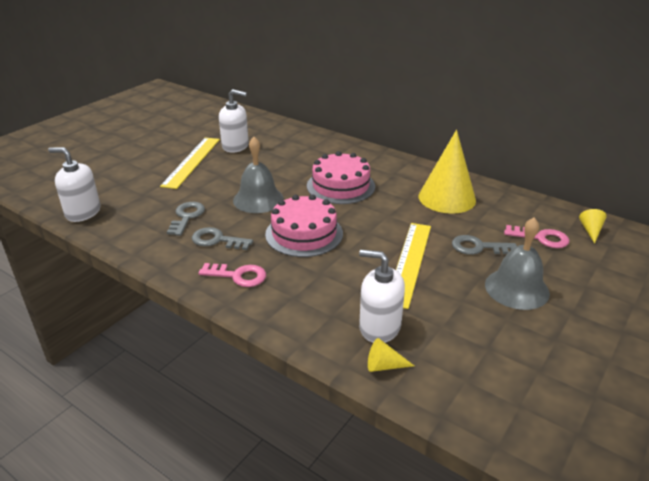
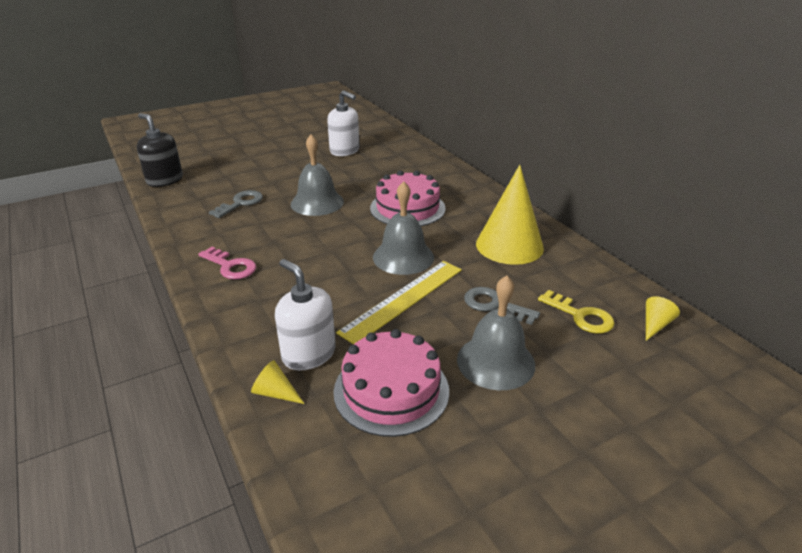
camera: 25 degrees right, 0 degrees up
(83, 212) = (165, 180): white soap dispenser -> black soap dispenser
(192, 161) = (293, 157): yellow ruler -> none
(217, 240) = (245, 230): grey key -> none
(304, 234) = (327, 244): pink cake -> pink cake (391, 390)
(376, 228) = (403, 257): none -> grey bell
(541, 238) = (581, 316): pink key -> yellow key

